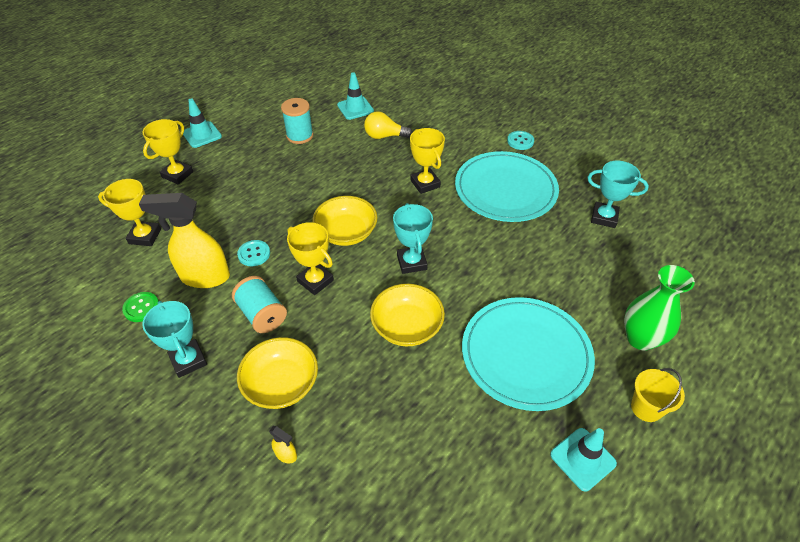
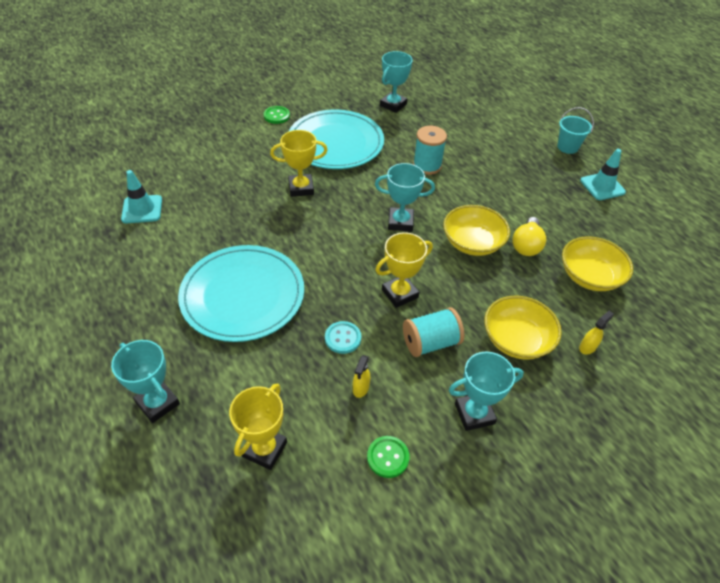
camera: 75 degrees left, 0 degrees up
(177, 174) = (157, 403): yellow trophy -> turquoise trophy
(202, 135) = (85, 367): turquoise traffic cone -> none
(204, 277) = (360, 388): yellow spray bottle -> yellow spray bottle, size x0.40
(300, 136) = (160, 266): turquoise spool -> turquoise spool (427, 165)
(346, 233) = (343, 258): yellow bowl -> yellow bowl (589, 276)
(384, 136) = (209, 198): yellow light bulb -> yellow light bulb (526, 245)
(520, 141) = (276, 116): turquoise button -> green button
(526, 354) = (515, 185): turquoise plate -> turquoise plate (243, 295)
(640, 339) = (513, 130): green vase -> none
(646, 408) = (567, 147): yellow bucket -> turquoise bucket

